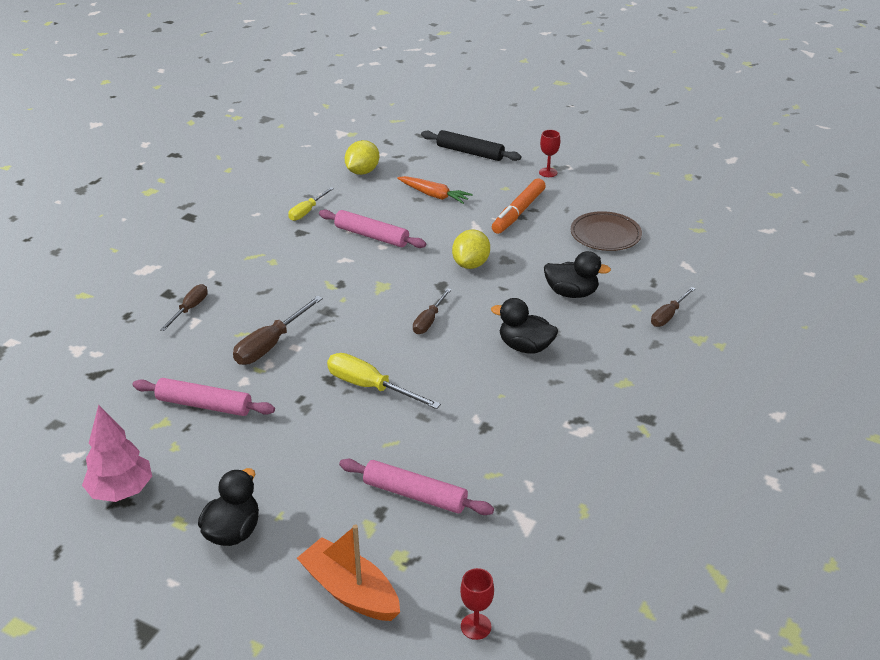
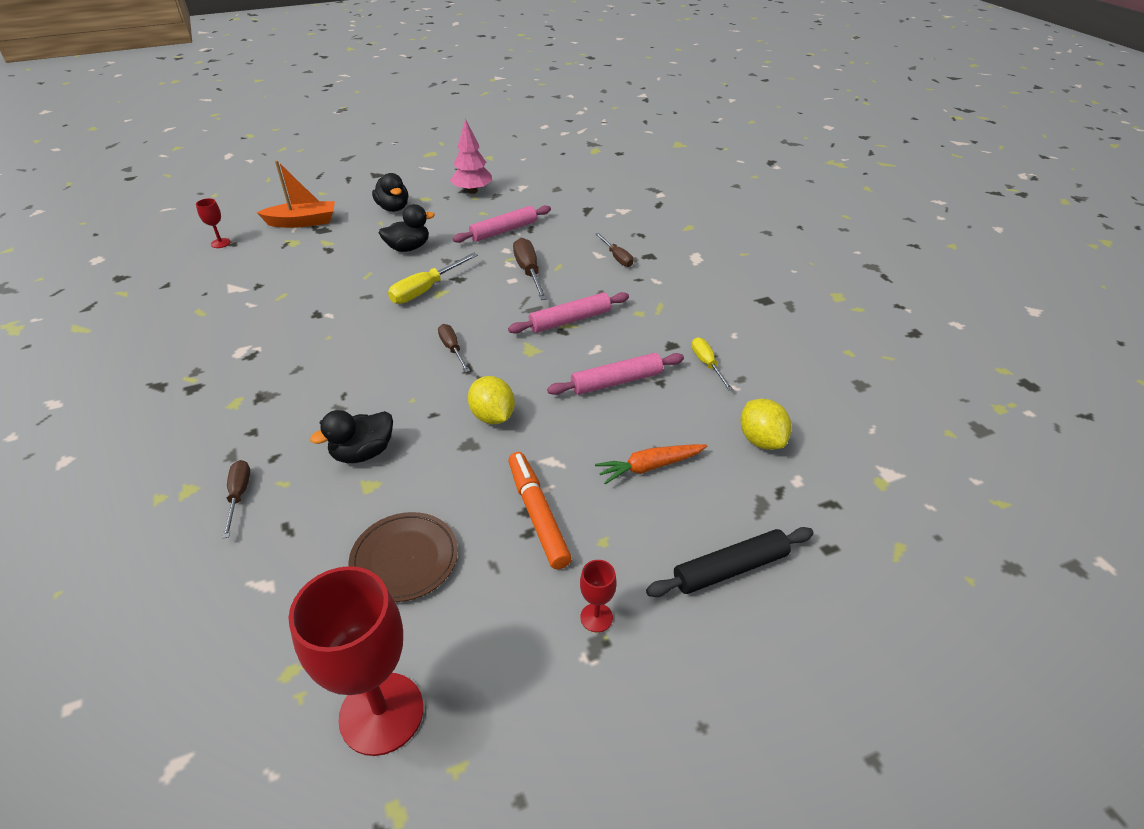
camera: 130 degrees right, 5 degrees up
(370, 387) = (426, 290): yellow screwdriver -> yellow screwdriver turned 150 degrees clockwise
(415, 494) = (318, 264): pink rolling pin -> pink rolling pin (570, 320)
(525, 347) = (350, 378): black duck -> black duck (408, 248)
(669, 198) = (381, 713): none -> red goblet

